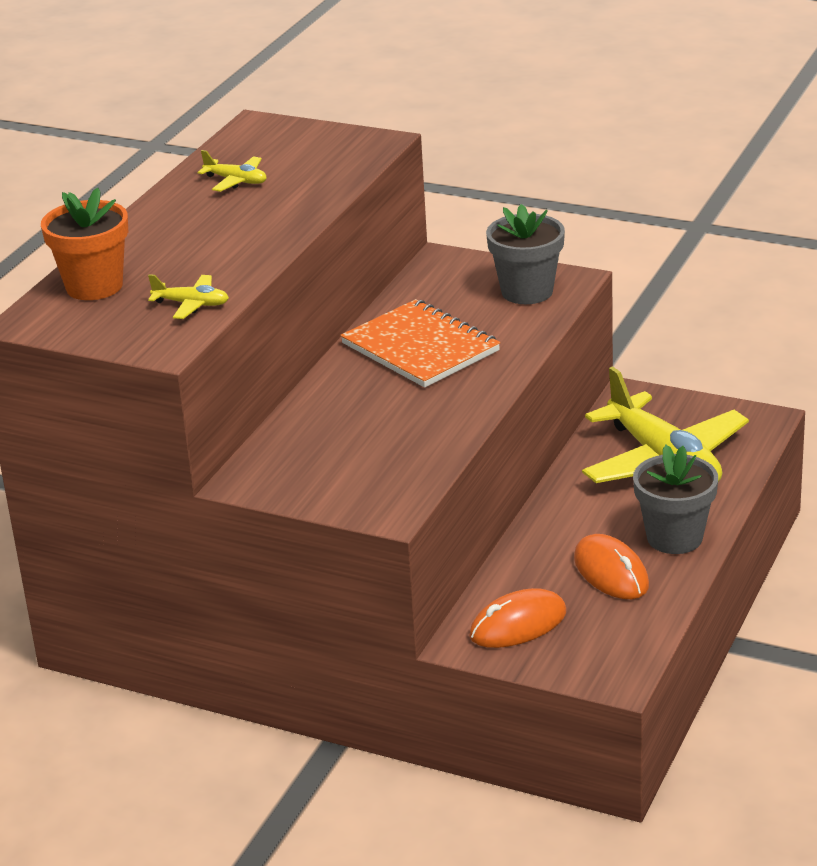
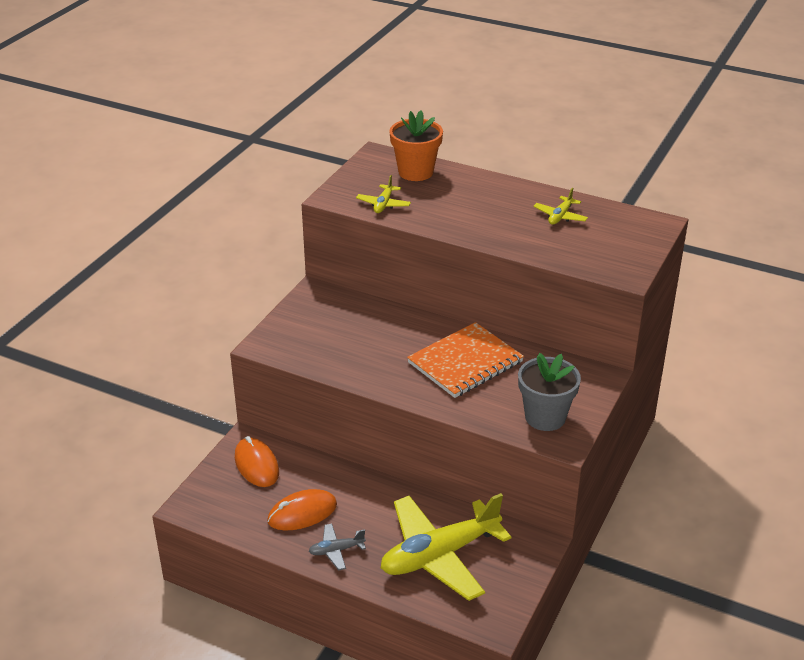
camera: 90 degrees right, 5 degrees up
(674, 538) = (336, 550): grey flower pot -> grey plane

